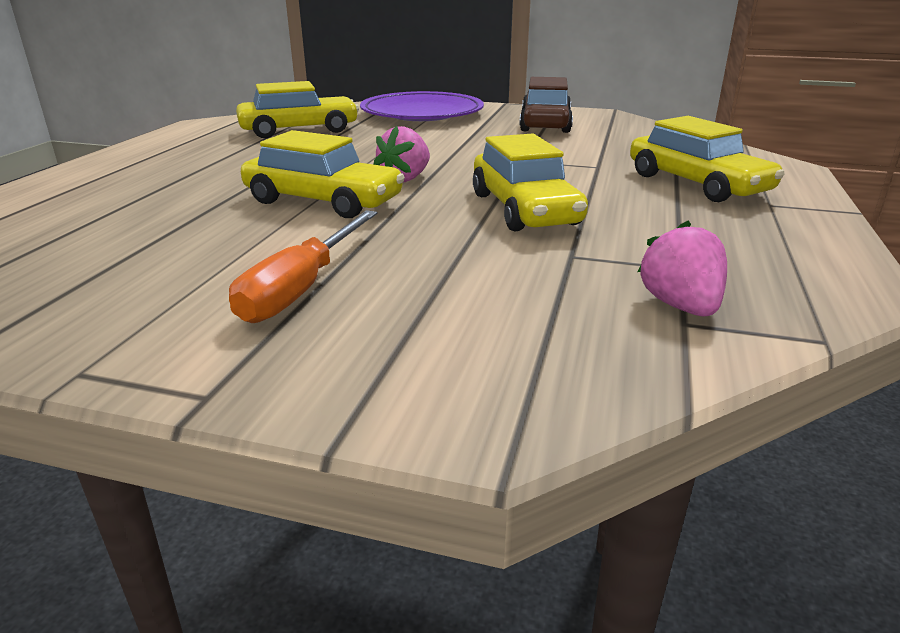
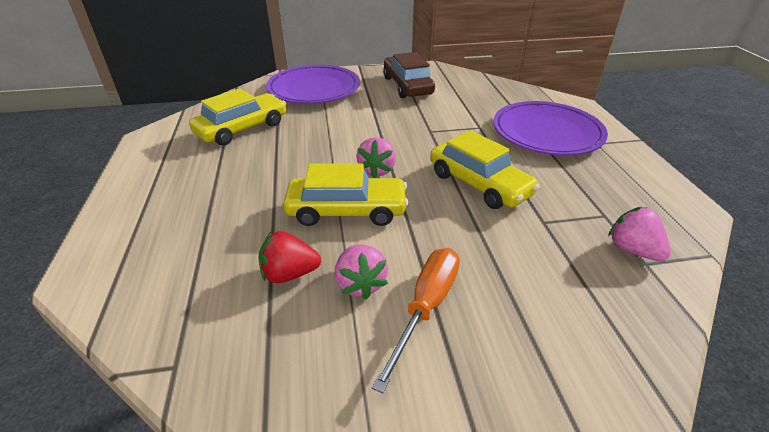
camera: 25 degrees left, 10 degrees up
(192, 232) = (289, 274): none -> red strawberry
(255, 254) = (360, 284): none -> pink strawberry
(302, 288) = (426, 308): orange screwdriver -> orange screwdriver turned 150 degrees counterclockwise
(697, 184) = (547, 133): yellow car -> purple plate

